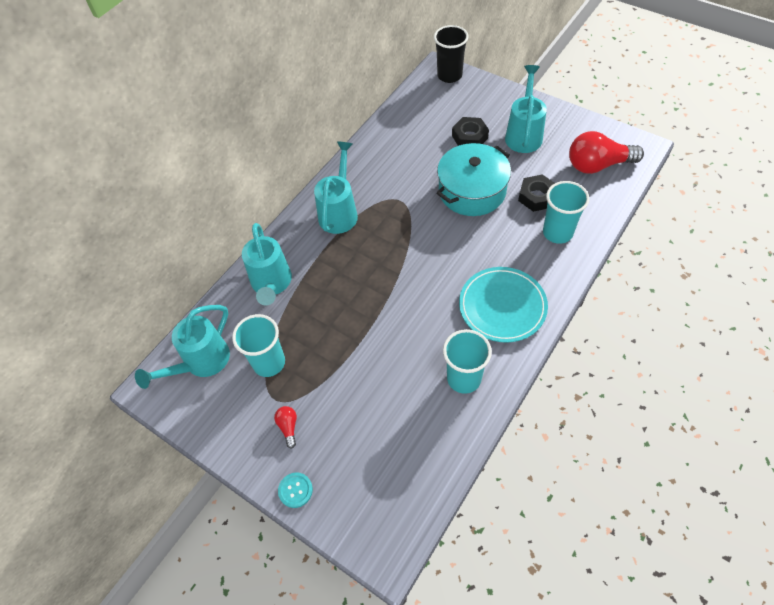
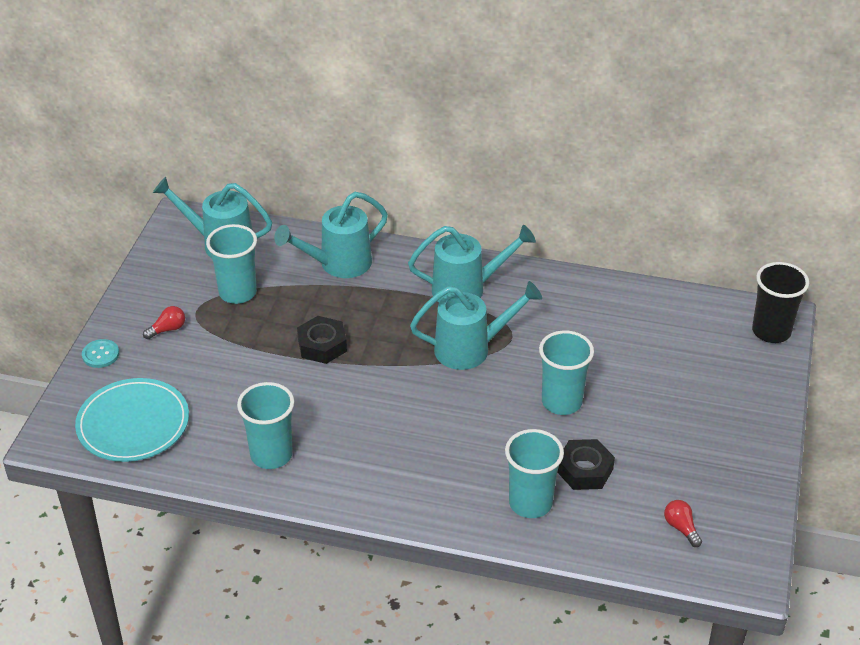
camera: 65 degrees right, 15 degrees down
(469, 137) = (660, 379): black nut -> black nut (322, 345)
(472, 191) = (561, 402): turquoise pot -> turquoise cup
(502, 306) = (386, 469): turquoise plate -> turquoise plate (133, 424)
(524, 134) = (697, 435): turquoise watering can -> turquoise watering can (470, 349)
(598, 165) = (681, 528): red light bulb -> red light bulb, size x0.44

